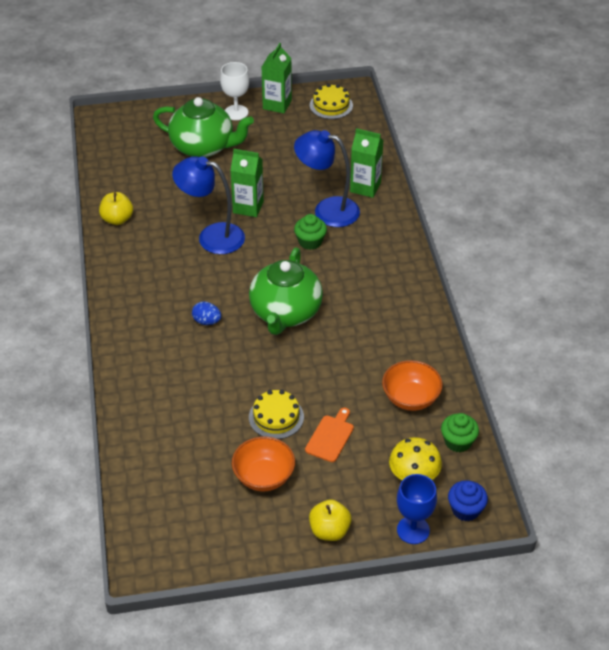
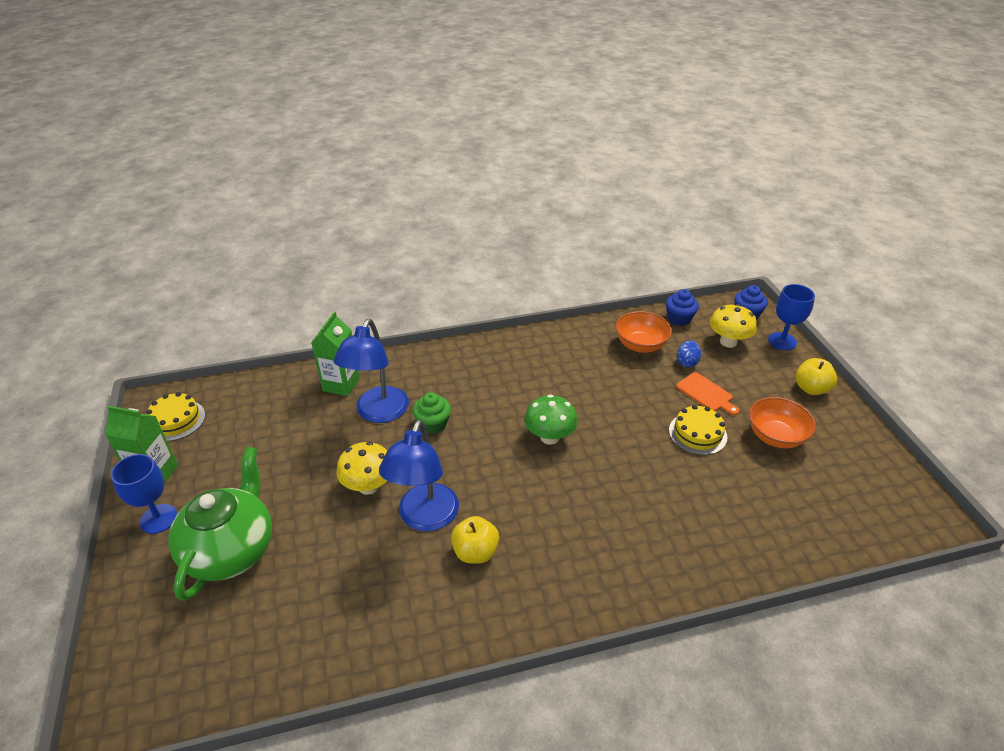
camera: 95 degrees left, 5 degrees down
(117, 219) = (387, 642): yellow apple -> yellow apple (475, 552)
(207, 321) = (576, 506): blue egg -> blue egg (687, 362)
(236, 112) = (158, 519): white goblet -> blue goblet
(248, 207) = (368, 486): green carton -> yellow mushroom
(285, 313) = (549, 437): green teapot -> green mushroom
(330, 437) = (706, 393): orange cutting board -> orange cutting board turned 150 degrees counterclockwise
(458, 442) = (679, 318): green cupcake -> blue cupcake

